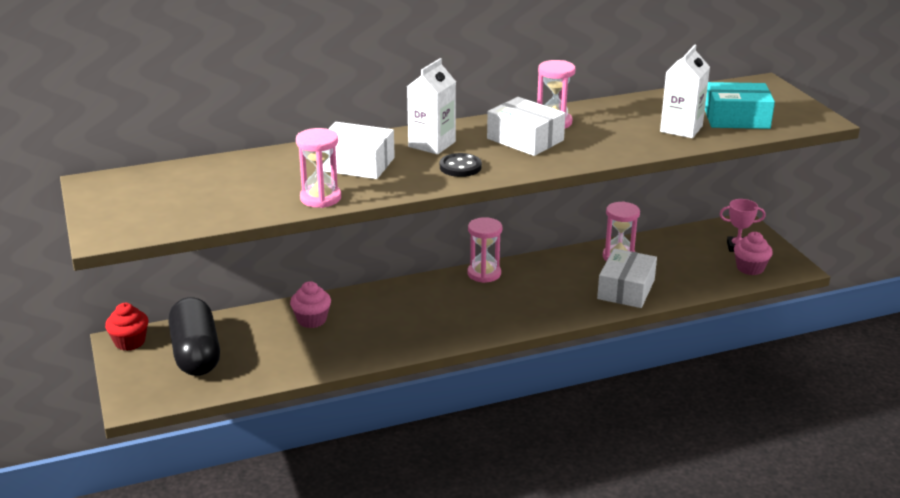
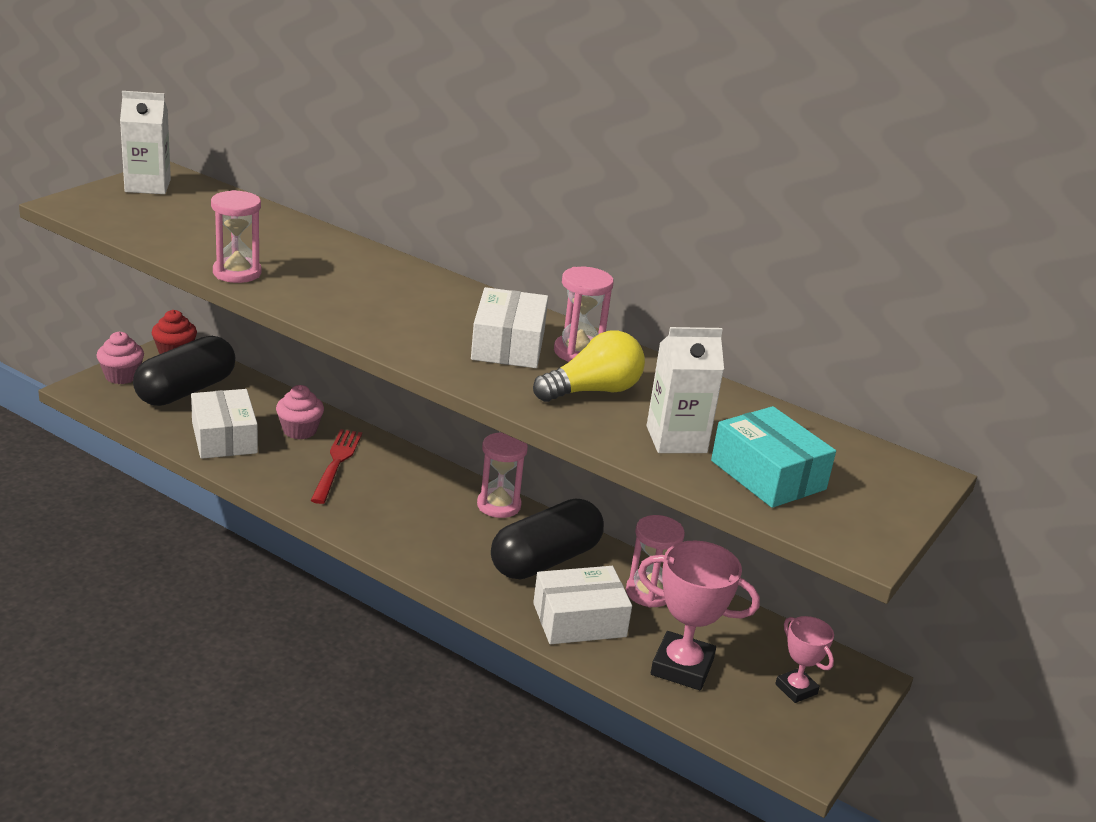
camera: 50 degrees right, 0 degrees up
(356, 164) = (333, 271): white box -> white box (224, 437)
(370, 318) = (336, 462): none -> red fork
(432, 144) = (428, 297): white carton -> white carton (148, 186)
(460, 167) = (390, 325): black button -> none
(557, 279) = (545, 560): none -> black capsule
(606, 133) = (593, 391): none -> yellow light bulb
(694, 273) = (682, 667): none -> pink trophy
(750, 268) = (754, 715): pink cupcake -> pink cupcake (121, 376)

